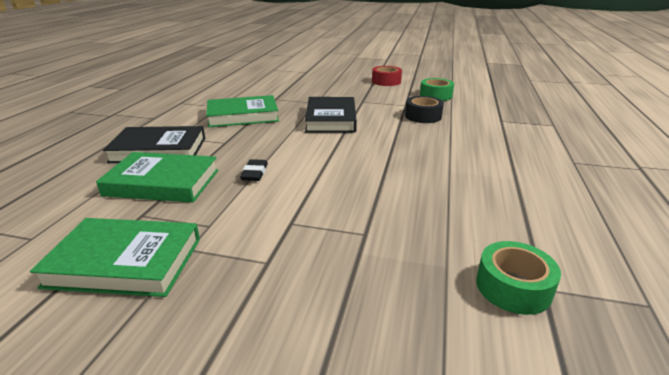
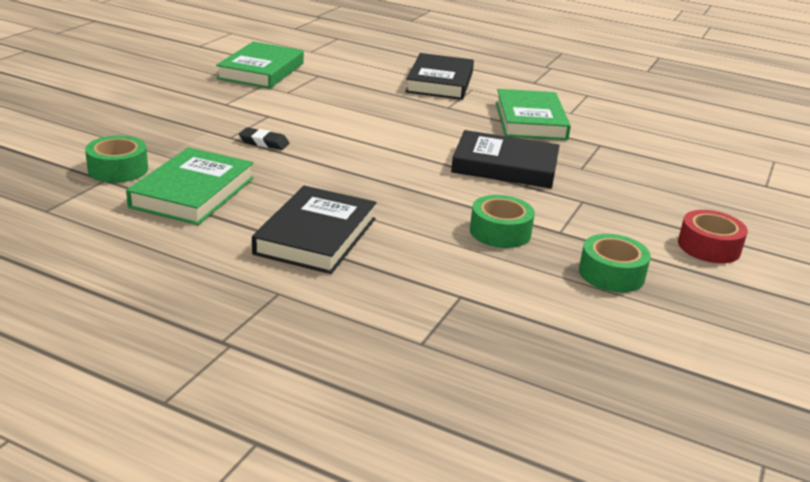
camera: 100 degrees right, 0 degrees up
(162, 182) = (368, 82): green book -> green book (193, 192)
(254, 173) = (365, 112): black eraser -> black eraser (264, 142)
(423, 116) = (500, 232): black tape -> green tape
(496, 161) = (316, 236): none -> black book

